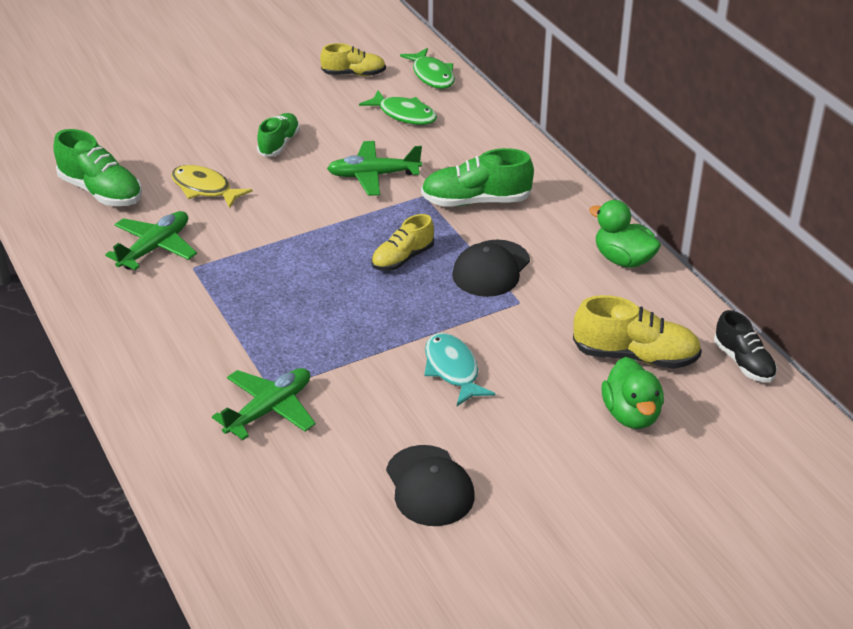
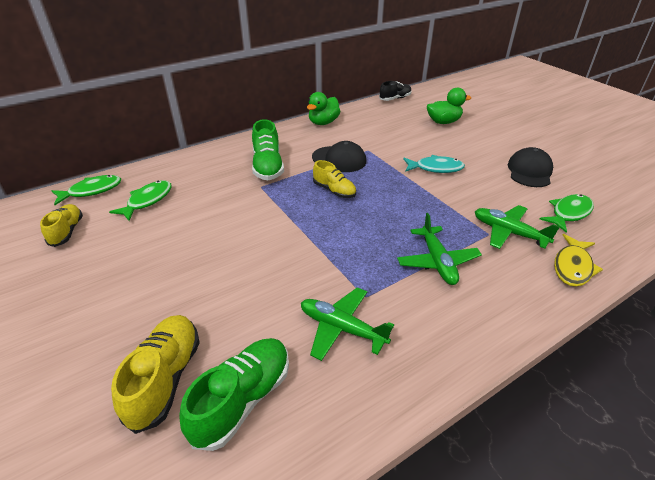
camera: 95 degrees left, 0 degrees up
(205, 189) = (243, 307): yellow fish -> yellow fish (573, 267)
(279, 144) = (174, 266): green shoe -> none
(299, 493) = (569, 213): none -> green fish
(373, 175) = (233, 209): green plane -> green plane (437, 261)
(429, 486) = (529, 171): black cap -> black cap turned 45 degrees counterclockwise
(453, 370) = (435, 168): turquoise fish -> turquoise fish turned 150 degrees counterclockwise
(635, 356) = (401, 120): yellow shoe -> yellow shoe (165, 378)

